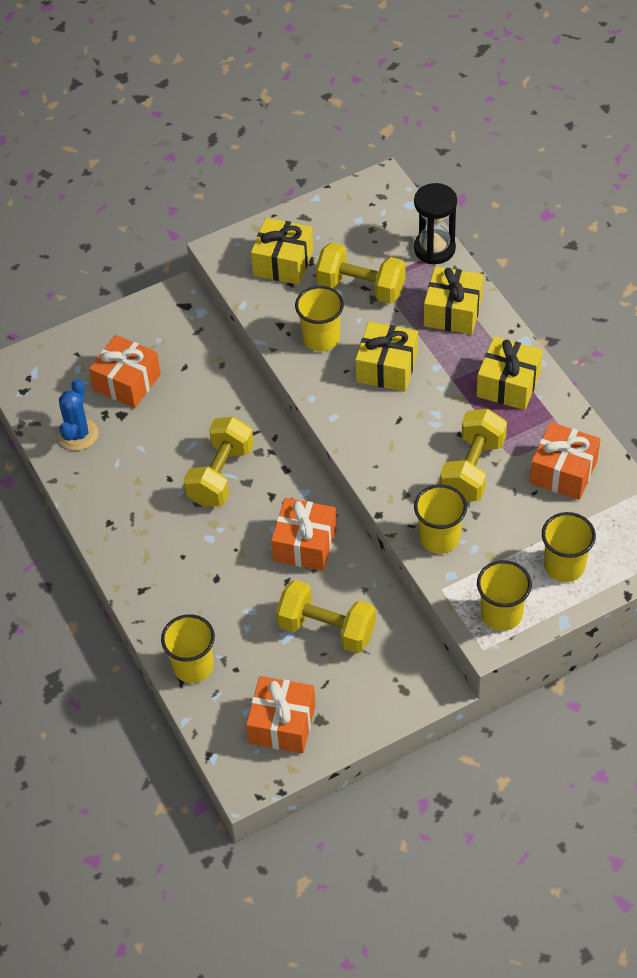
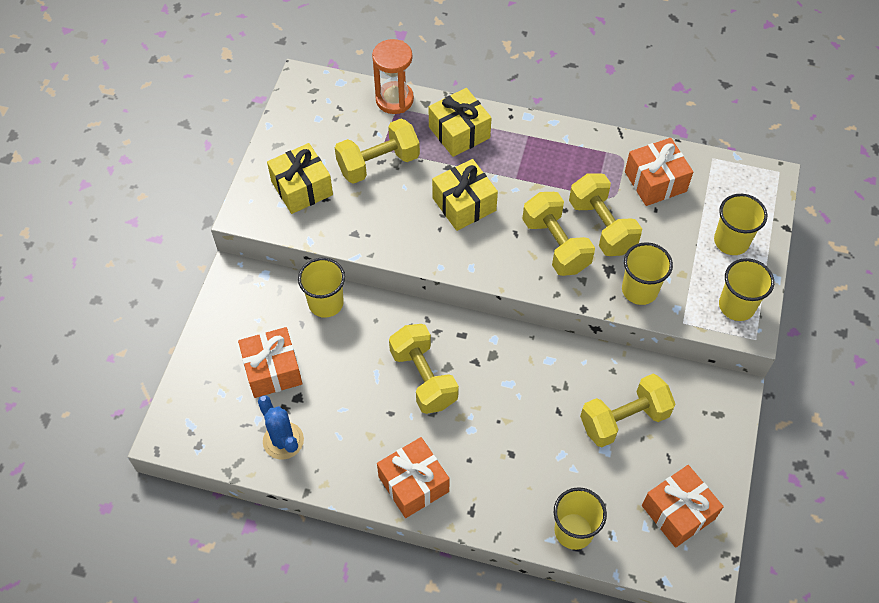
camera: 50 degrees left, 5 degrees up
(305, 544) = (539, 375): orange gift -> orange gift (413, 484)
(321, 338) = (395, 220): yellow cup -> yellow cup (326, 303)
(418, 453) = (556, 245): none -> yellow dumbbell
(434, 249) = (394, 99): black hourglass -> orange hourglass
(508, 384) = (553, 152): yellow gift -> none

